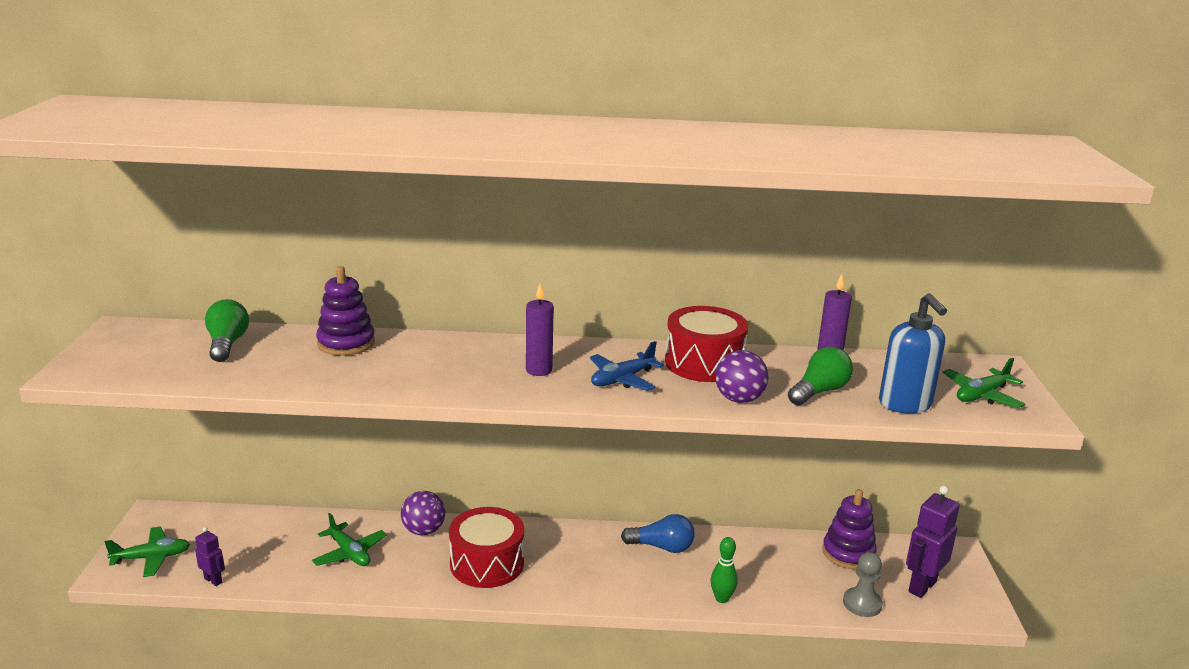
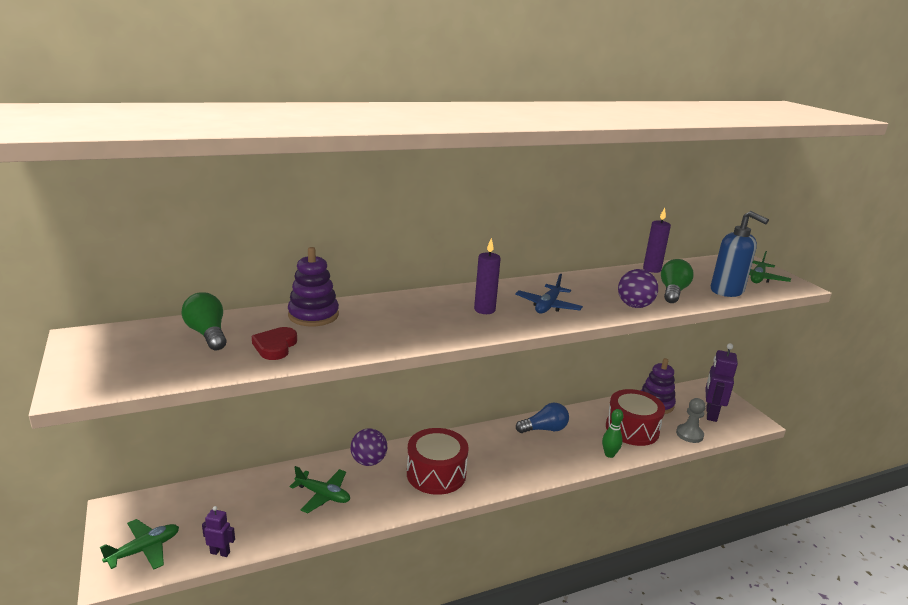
camera: 25 degrees left, 0 degrees up
(275, 368) = (275, 346): none -> red heart
(704, 363) = (585, 285): red drum -> red drum (632, 429)

